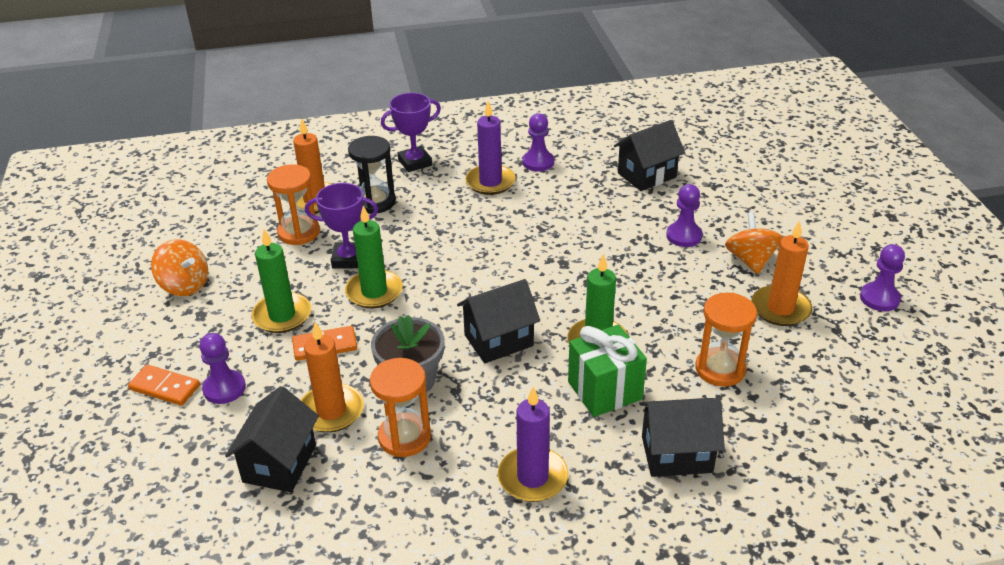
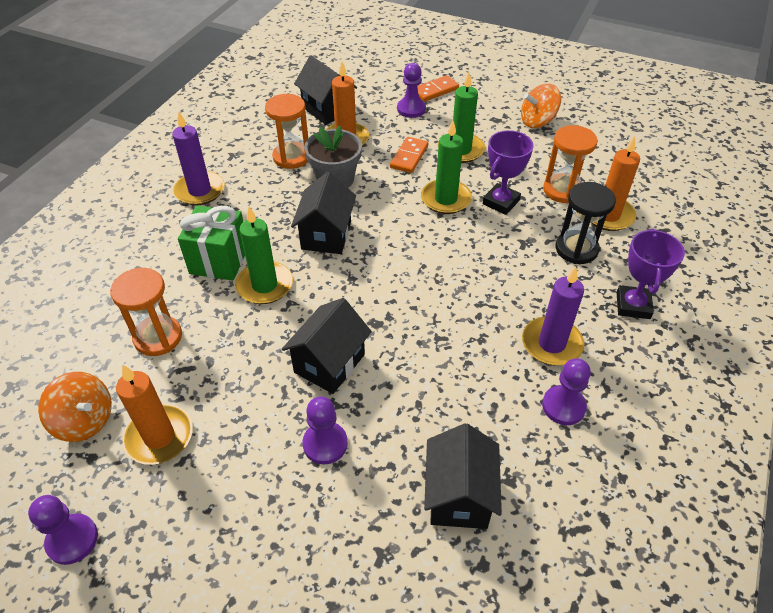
camera: 125 degrees right, 10 degrees up
(676, 454) = (131, 260): black house -> black house (329, 363)
(750, 260) = (236, 472): orange spinning top -> orange spinning top (85, 420)

